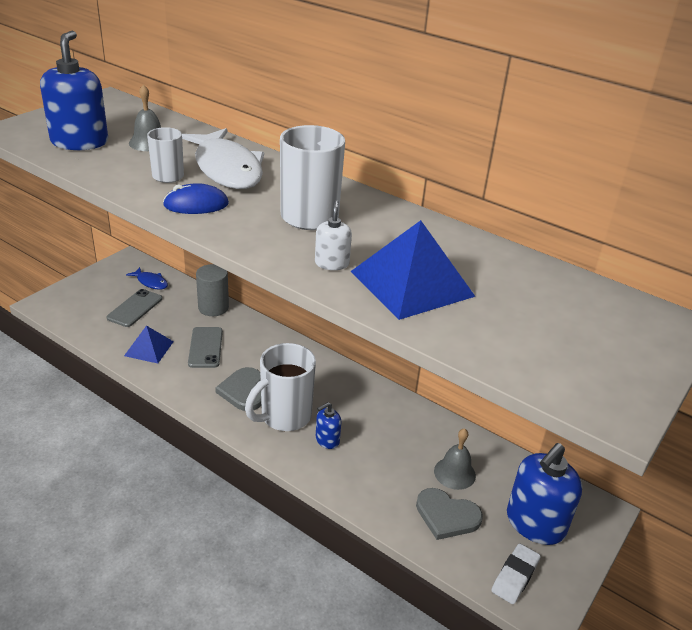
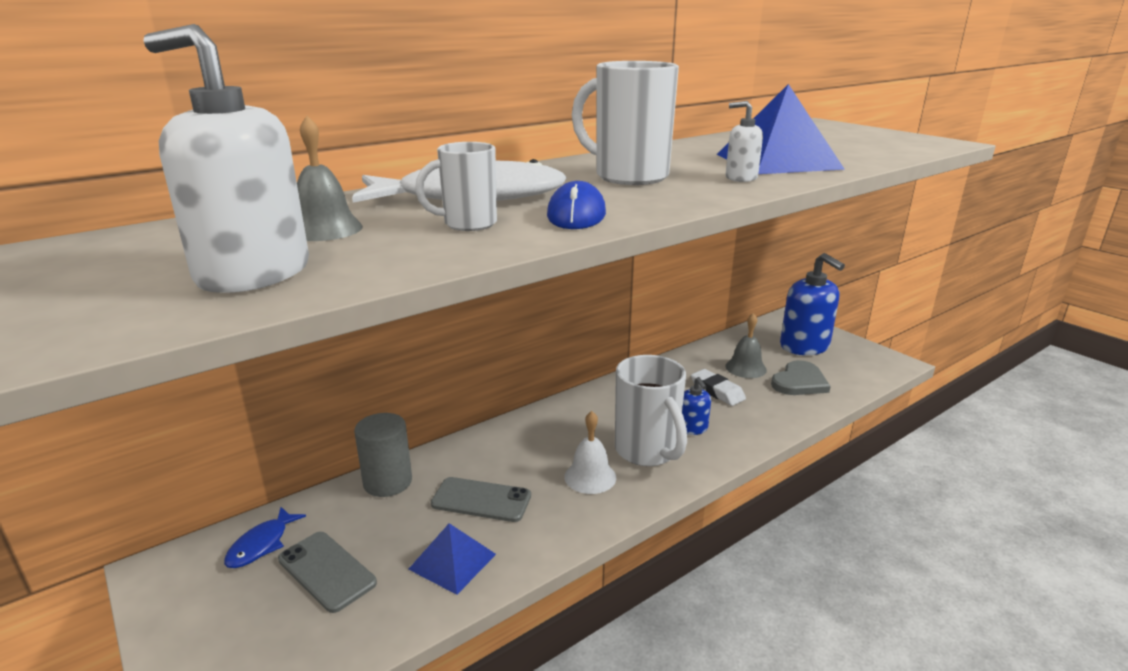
camera: 70 degrees left, 10 degrees down
(80, 142) = (253, 273): blue soap dispenser -> white soap dispenser
(151, 282) = (261, 545): blue fish -> blue fish turned 150 degrees clockwise
(243, 391) = (590, 477): grey heart -> white bell
(515, 576) = (863, 366): white eraser -> white eraser (717, 391)

